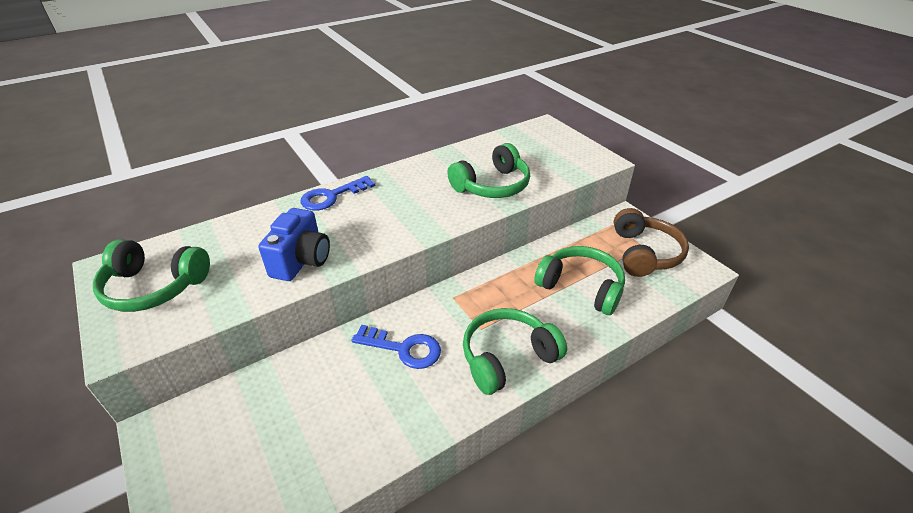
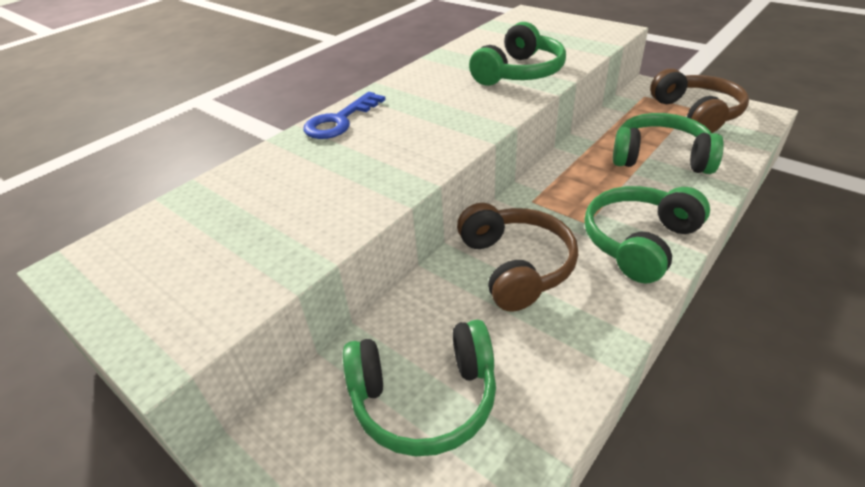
camera: 15 degrees left, 0 degrees up
(154, 287) = (169, 268): green headphones -> green headphones (424, 398)
(301, 261) = (355, 191): blue camera -> none
(403, 348) = (516, 266): blue key -> brown headphones

